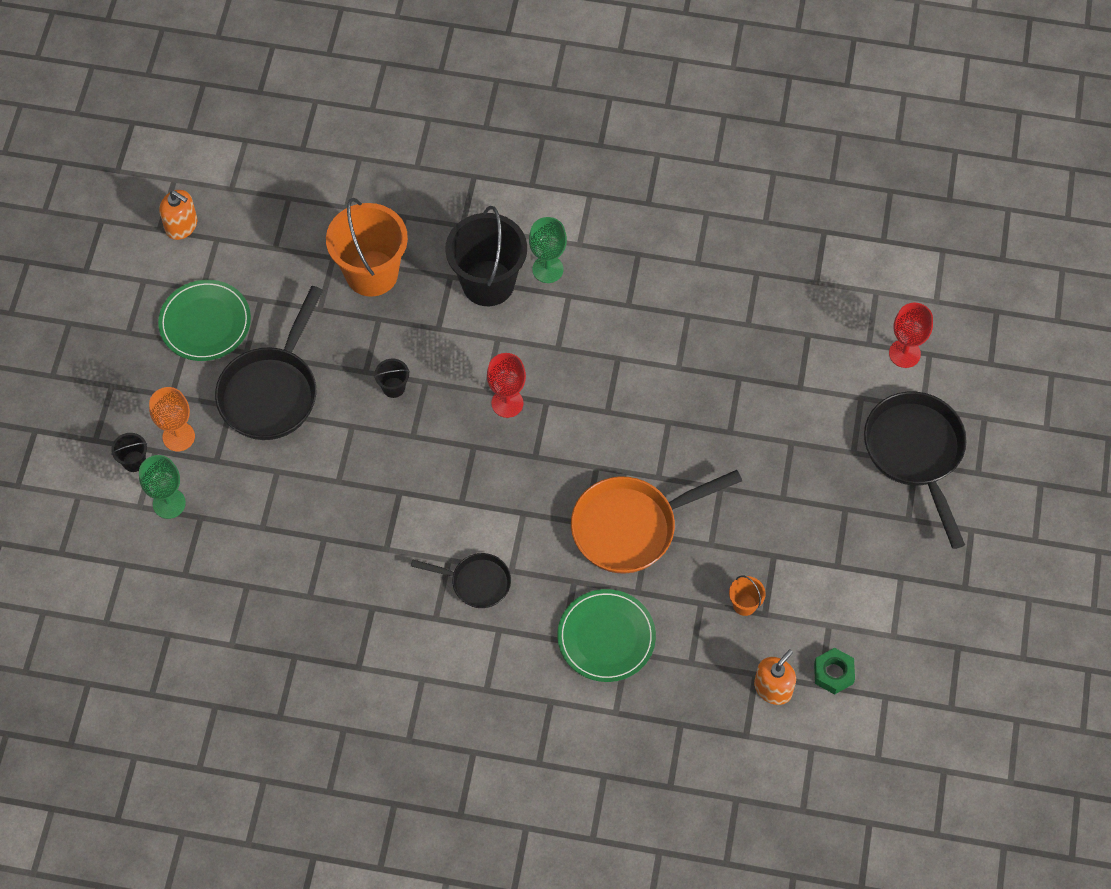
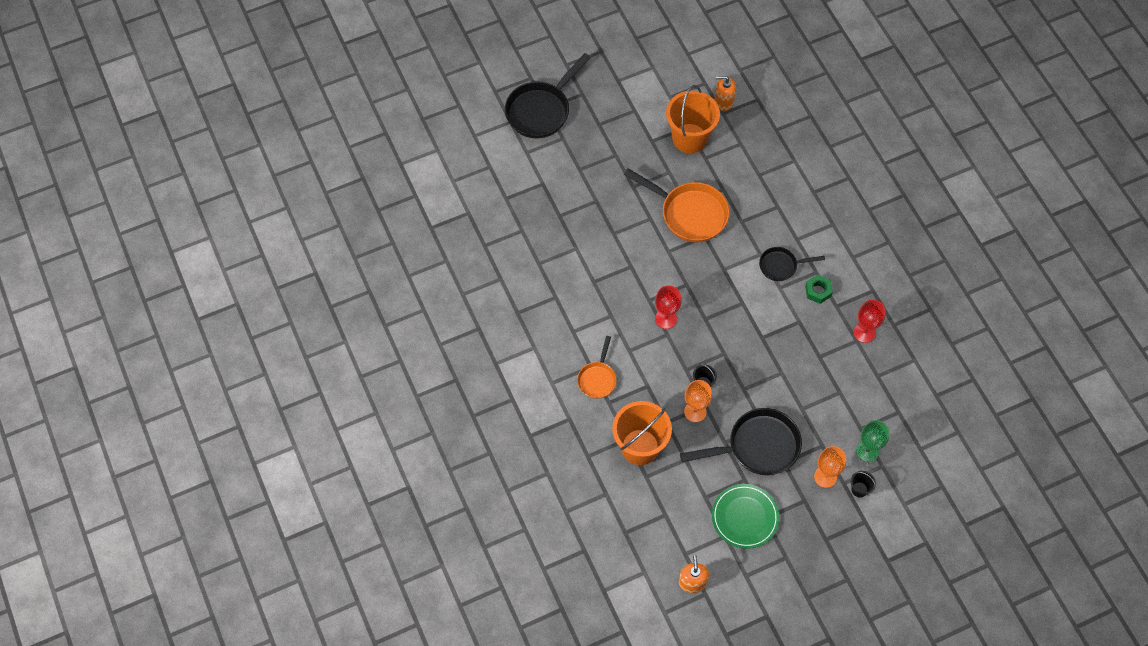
camera: 125 degrees left, 0 degrees up
(366, 356) = (695, 412): none -> orange goblet
(476, 582) = (781, 266): black pan -> black pan turned 75 degrees counterclockwise
(488, 283) = (597, 379): black bucket -> orange pan
(547, 269) = (564, 353): green goblet -> none
(606, 637) = (759, 188): green plate -> none
(744, 604) = (689, 138): orange bucket -> orange bucket, size x2.37
(833, 673) = (694, 81): green nut -> green nut (818, 291)
(904, 353) = (483, 146): red goblet -> red goblet (864, 332)

